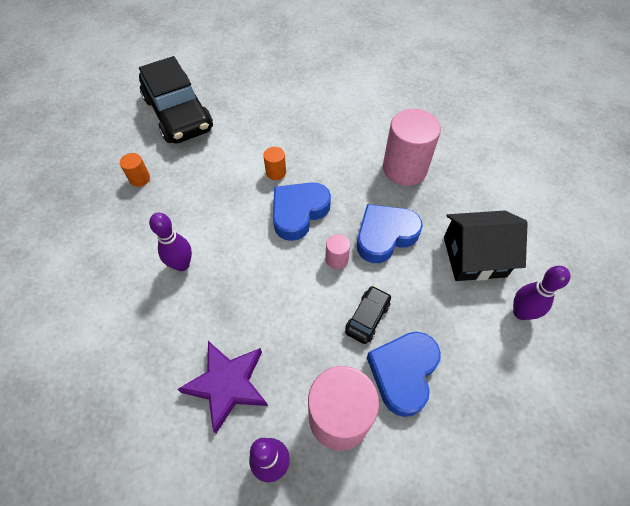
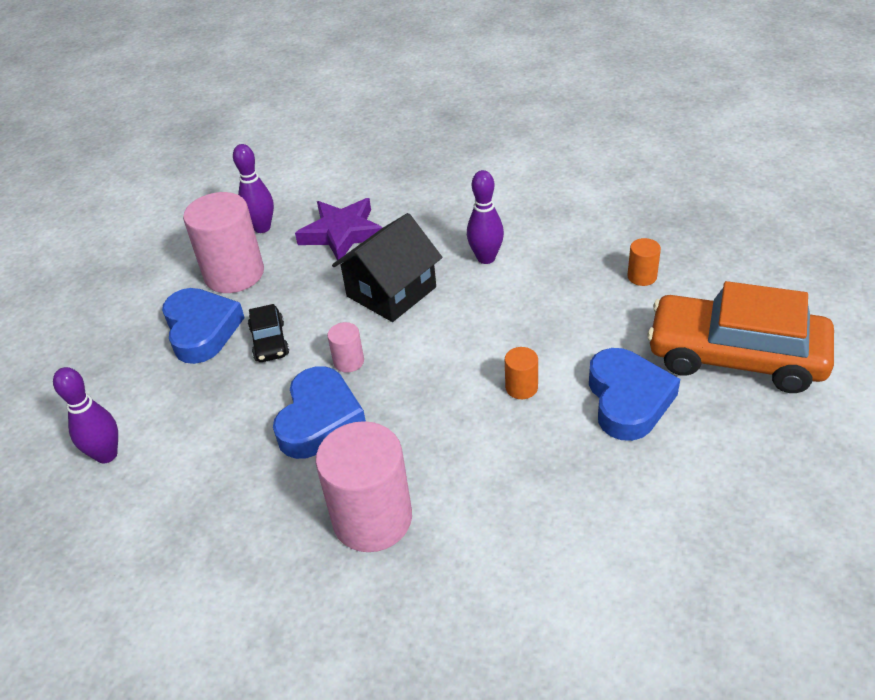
camera: 140 degrees right, 15 degrees down
(178, 114) = (735, 356): black car -> orange car
(298, 212) = (440, 370): blue heart -> blue heart (628, 399)
(474, 256) = (194, 474): black house -> black house (391, 292)

